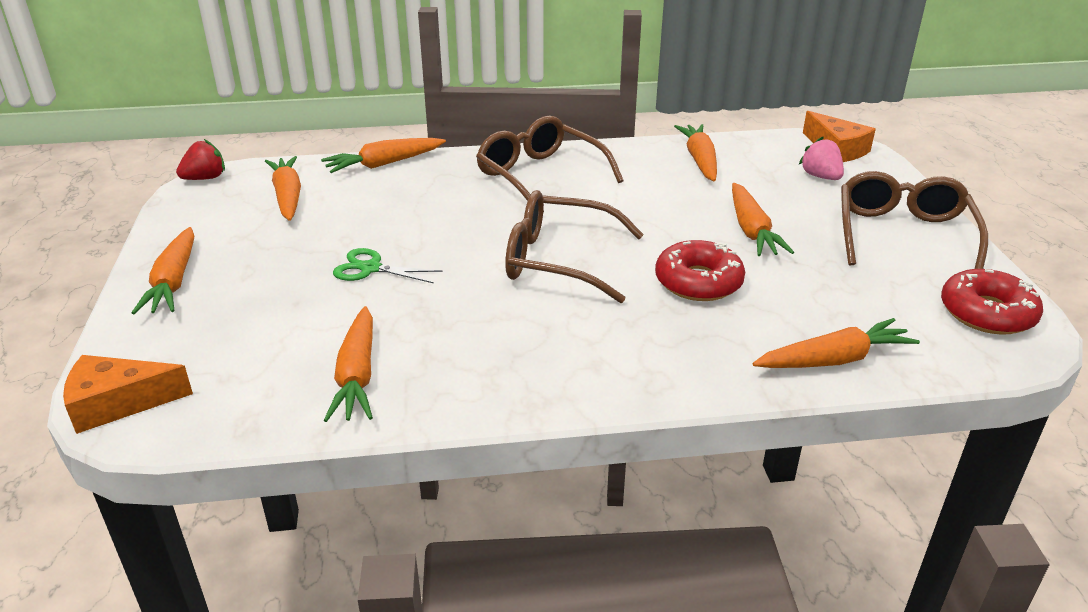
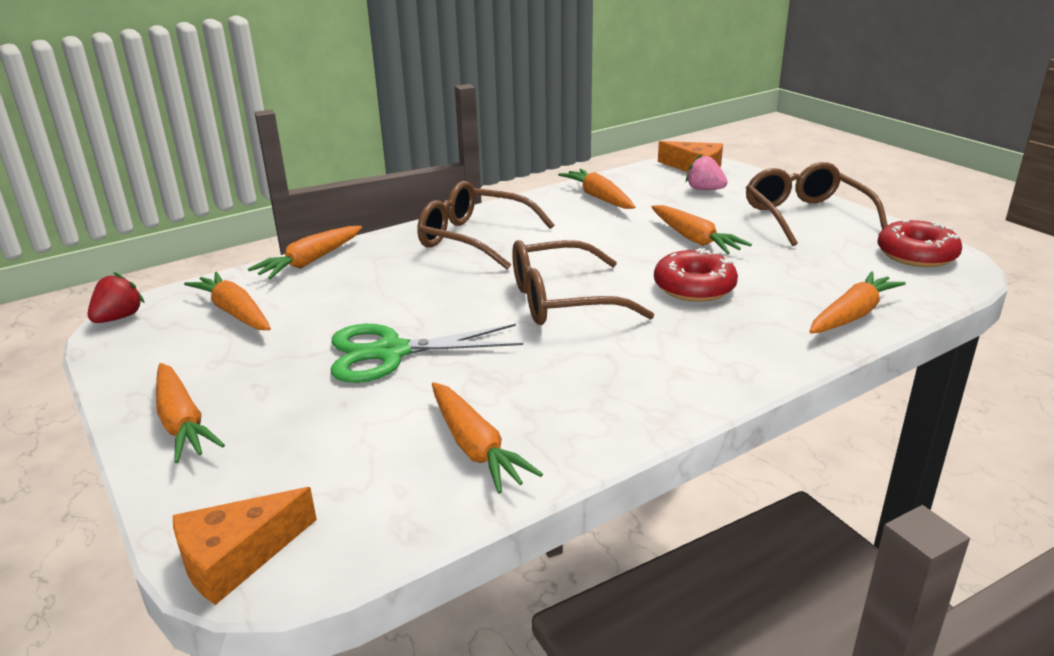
camera: 25 degrees left, 5 degrees down
(371, 268) = (391, 352): green scissors -> green scissors, size x1.70

